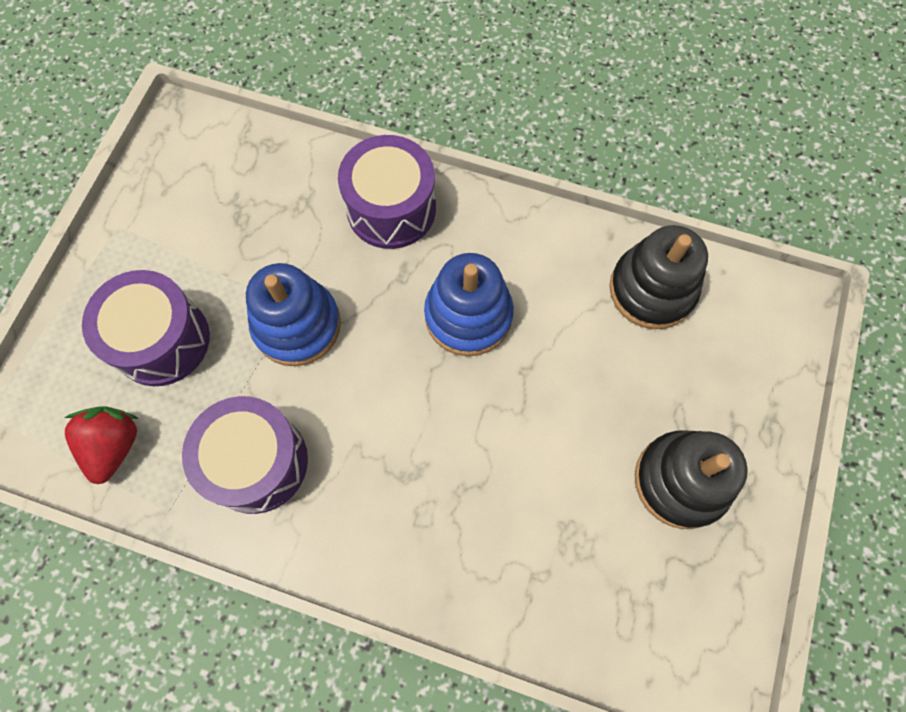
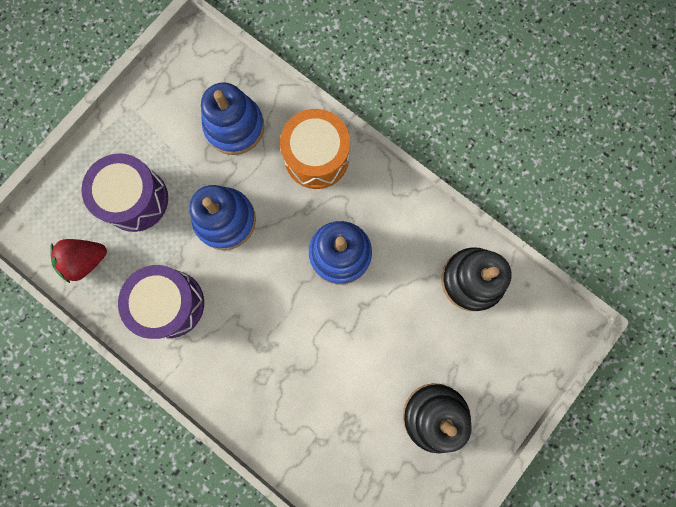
camera: 20 degrees right, 10 degrees up
(114, 446) = (86, 260): red strawberry -> red strawberry turned 135 degrees counterclockwise
(269, 206) = (234, 127): none -> blue stacking toy
(391, 208) = (316, 157): purple drum -> orange drum

